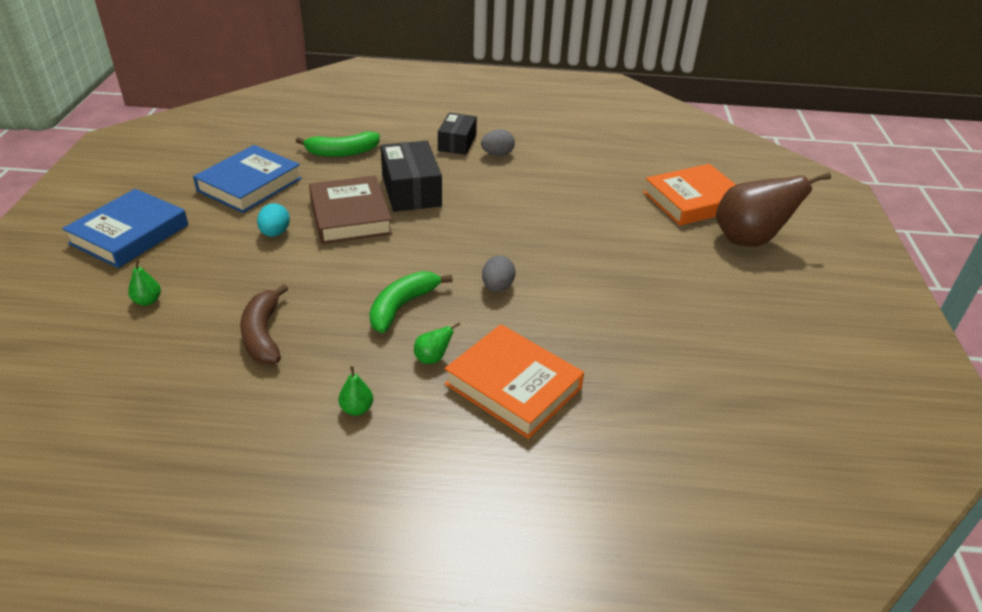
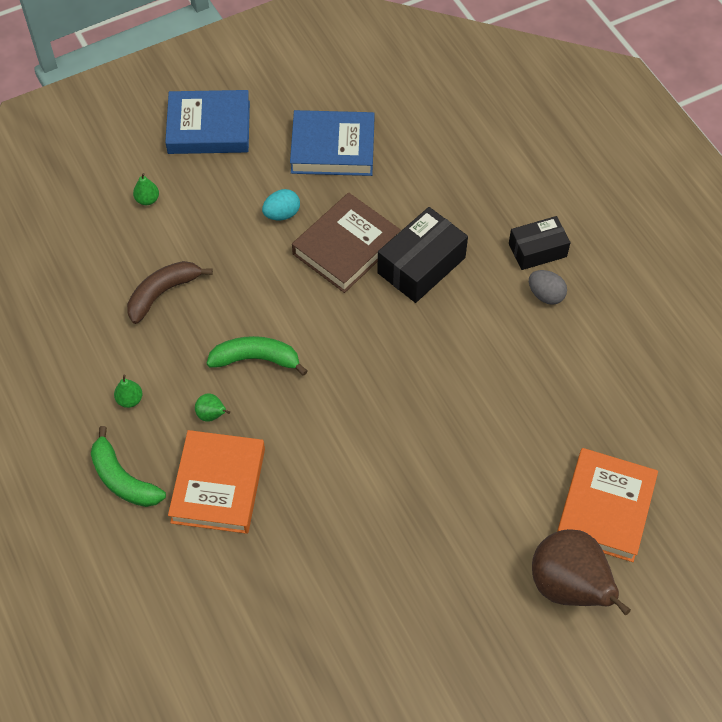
camera: 60 degrees right, 20 degrees up
(342, 152) = (439, 174): green banana -> green banana (123, 479)
(497, 287) = (330, 411): grey egg -> none
(693, 201) = (605, 508): orange book -> orange book turned 75 degrees clockwise

